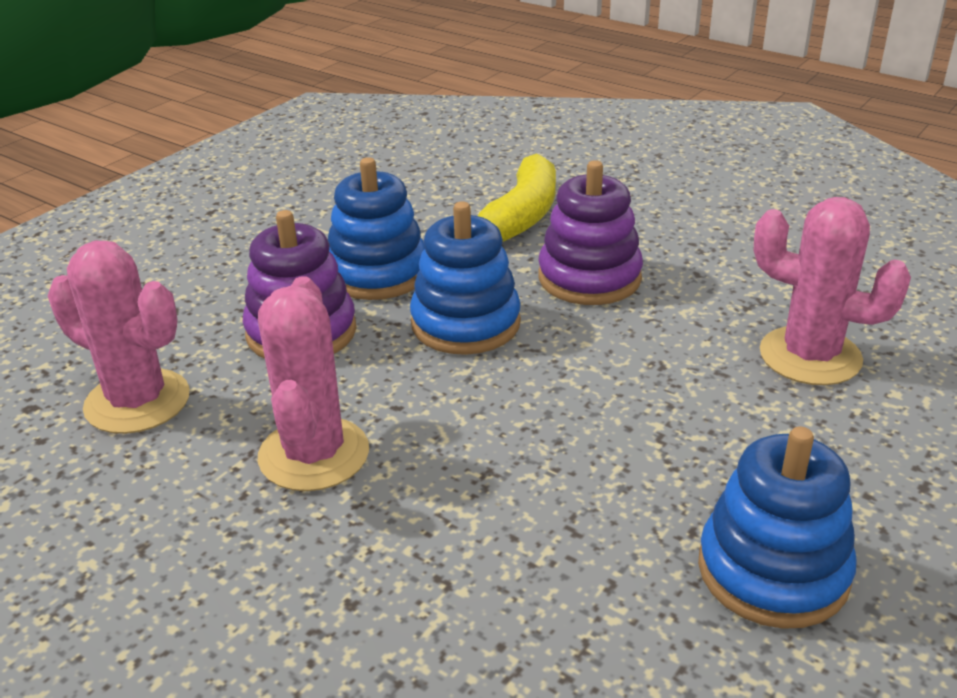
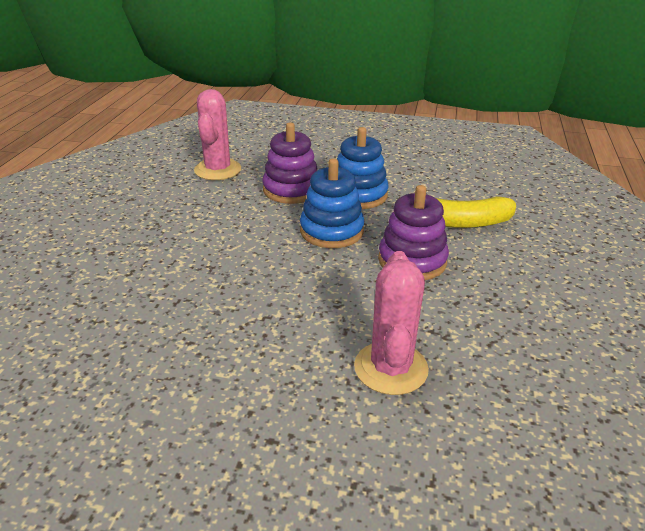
camera: 65 degrees right, 0 degrees up
(314, 454) = (202, 218): pink cactus -> none
(773, 571) = (166, 377): blue stacking toy -> none

